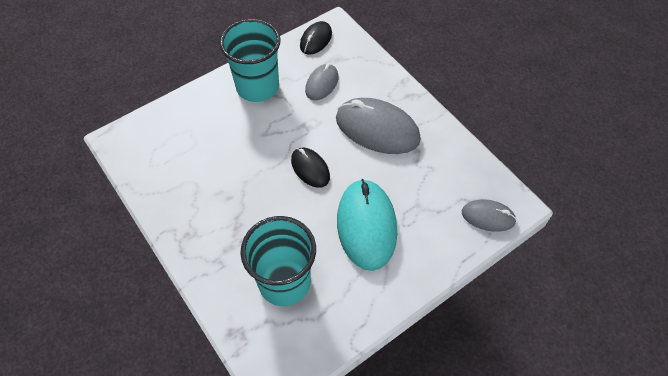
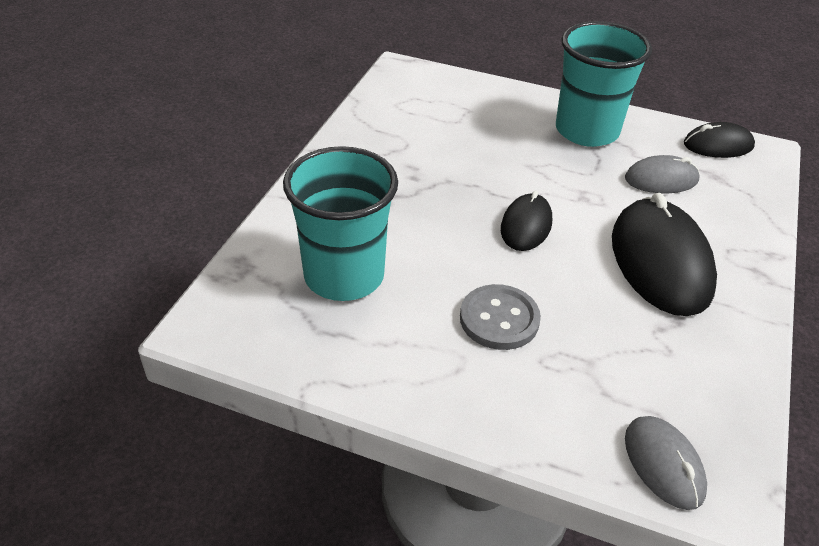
camera: 55 degrees right, 15 degrees down
(366, 225) = (499, 319): turquoise mouse -> grey button
(377, 129) = (660, 262): grey mouse -> black mouse

